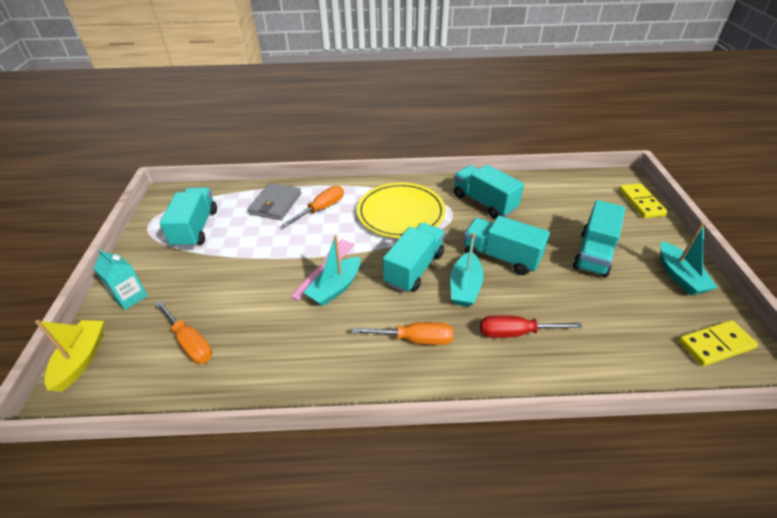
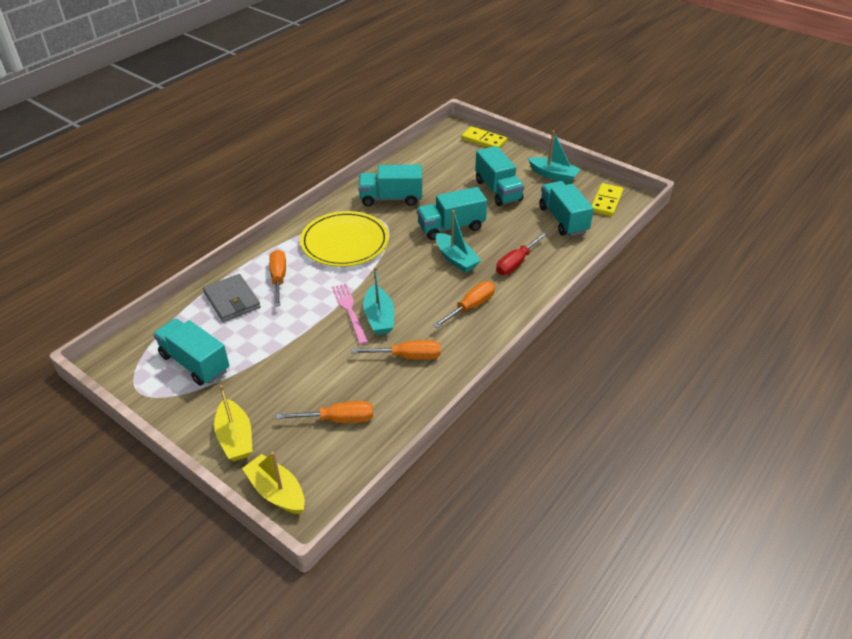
camera: 50 degrees left, 0 degrees up
(130, 297) = (235, 438): turquoise carton -> yellow boat
(304, 337) = (407, 356): none -> orange screwdriver
(414, 268) = (410, 270): turquoise truck -> turquoise truck (563, 220)

